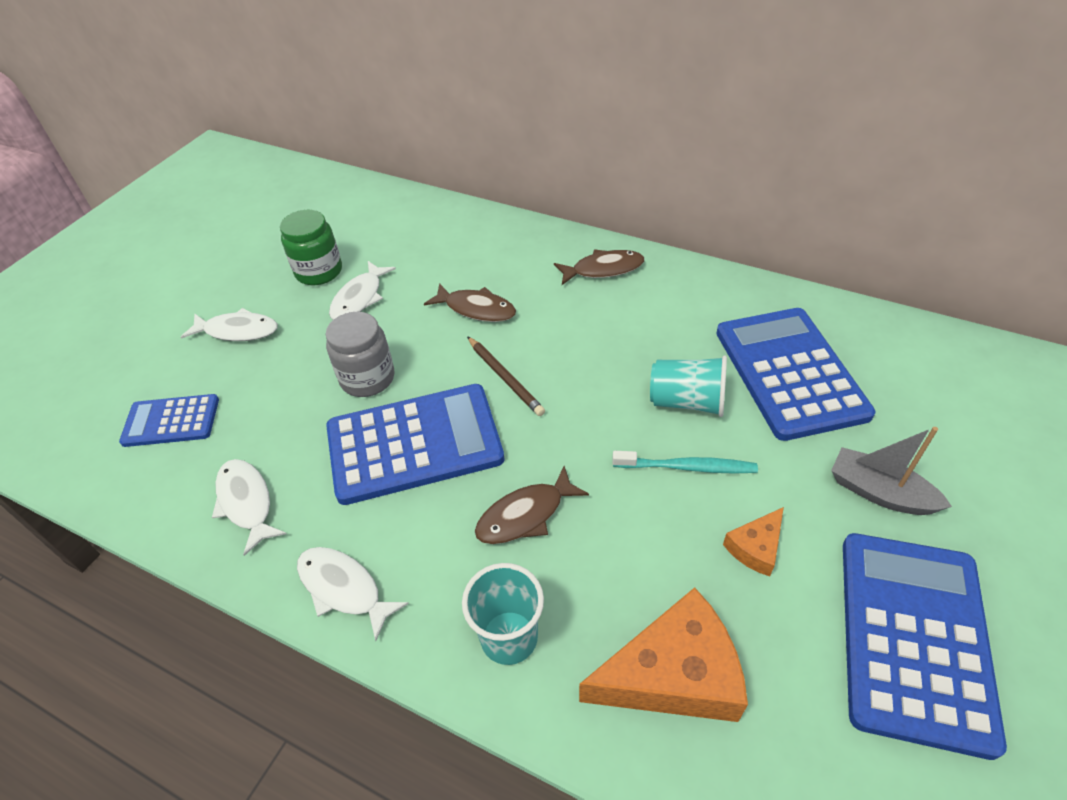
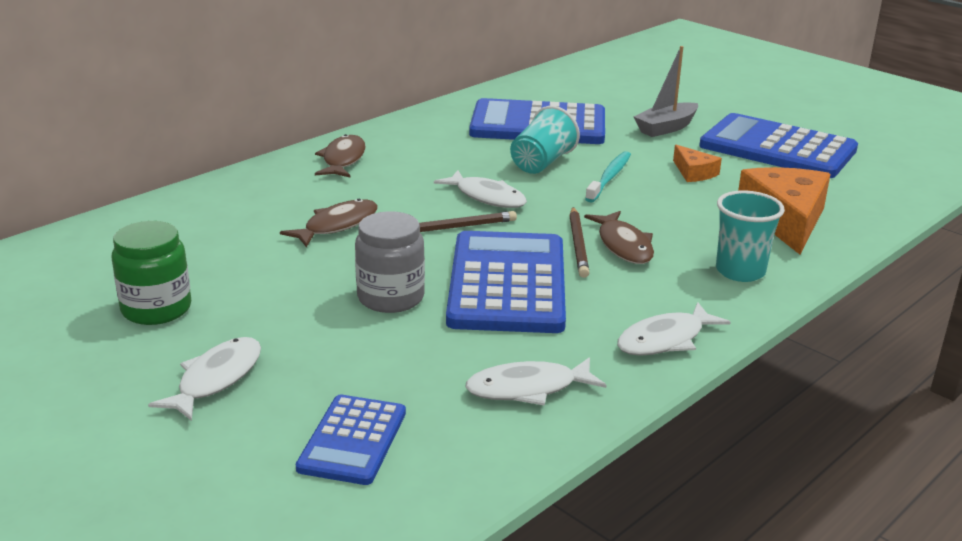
camera: 75 degrees left, 20 degrees down
(359, 298) = (244, 287): white fish -> white fish (486, 197)
(511, 477) = (578, 244): none -> brown pencil

